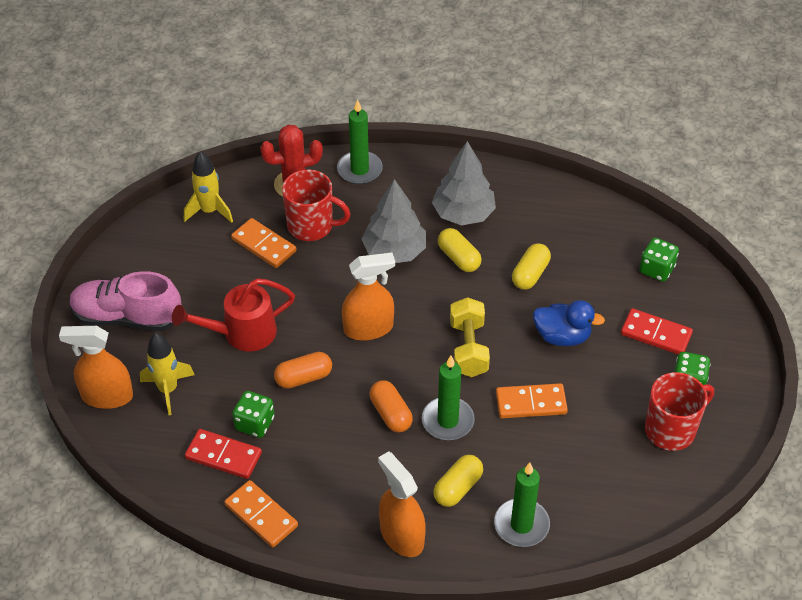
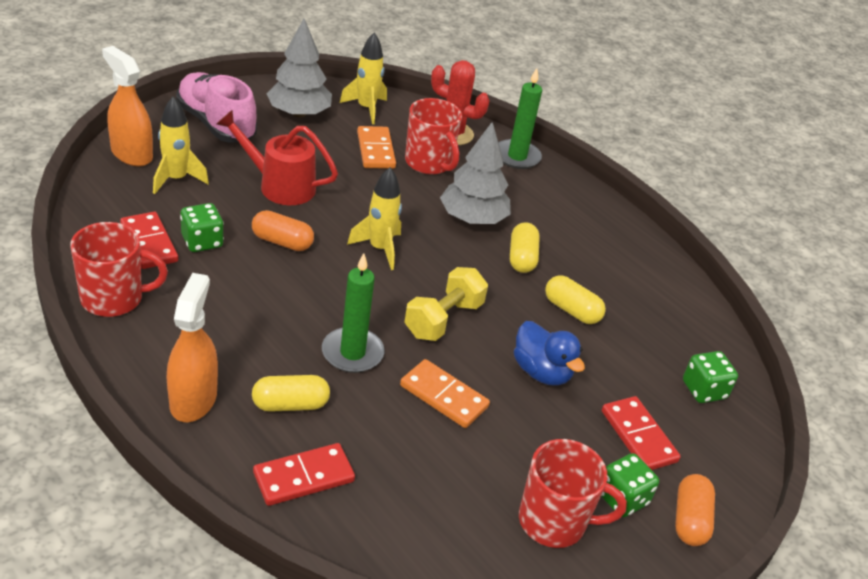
camera: 35 degrees right, 10 degrees down
(261, 515) = (114, 299): orange domino -> red mug
(368, 328) = (379, 249): orange spray bottle -> yellow rocket
(391, 414) = (313, 313): orange capsule -> orange capsule (690, 520)
(463, 214) = (566, 234): grey tree -> grey tree (299, 113)
(521, 525) = (303, 477): green candle -> red domino
(530, 274) = (571, 310): yellow capsule -> yellow capsule turned 60 degrees clockwise

